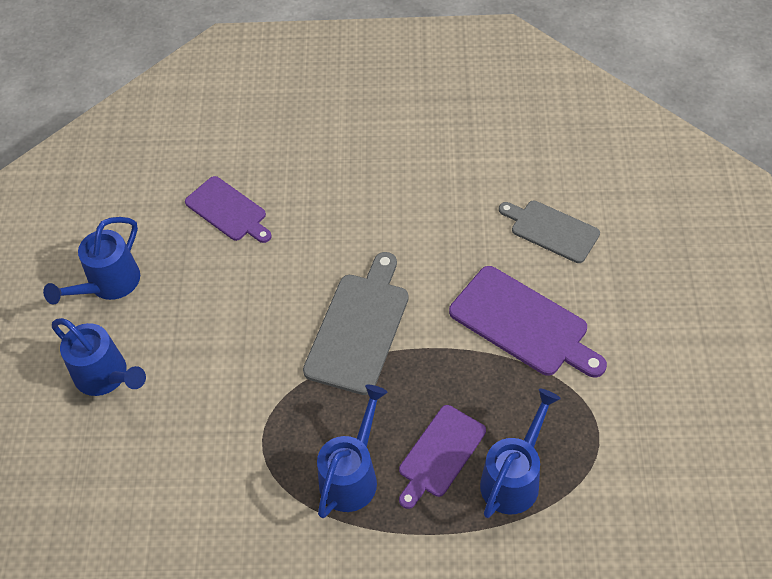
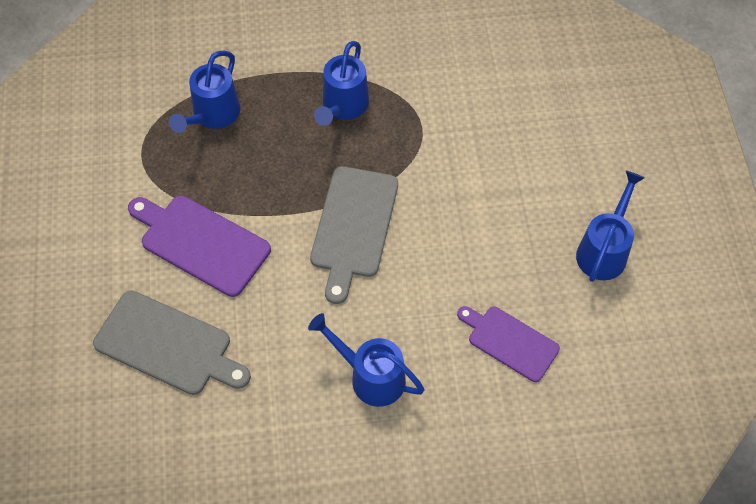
camera: 170 degrees right, 5 degrees up
(107, 377) = (571, 165): blue watering can -> blue watering can (370, 376)
(440, 454) = (273, 127): purple cutting board -> none
(551, 230) = (168, 345): grey cutting board -> grey cutting board, size x1.50

